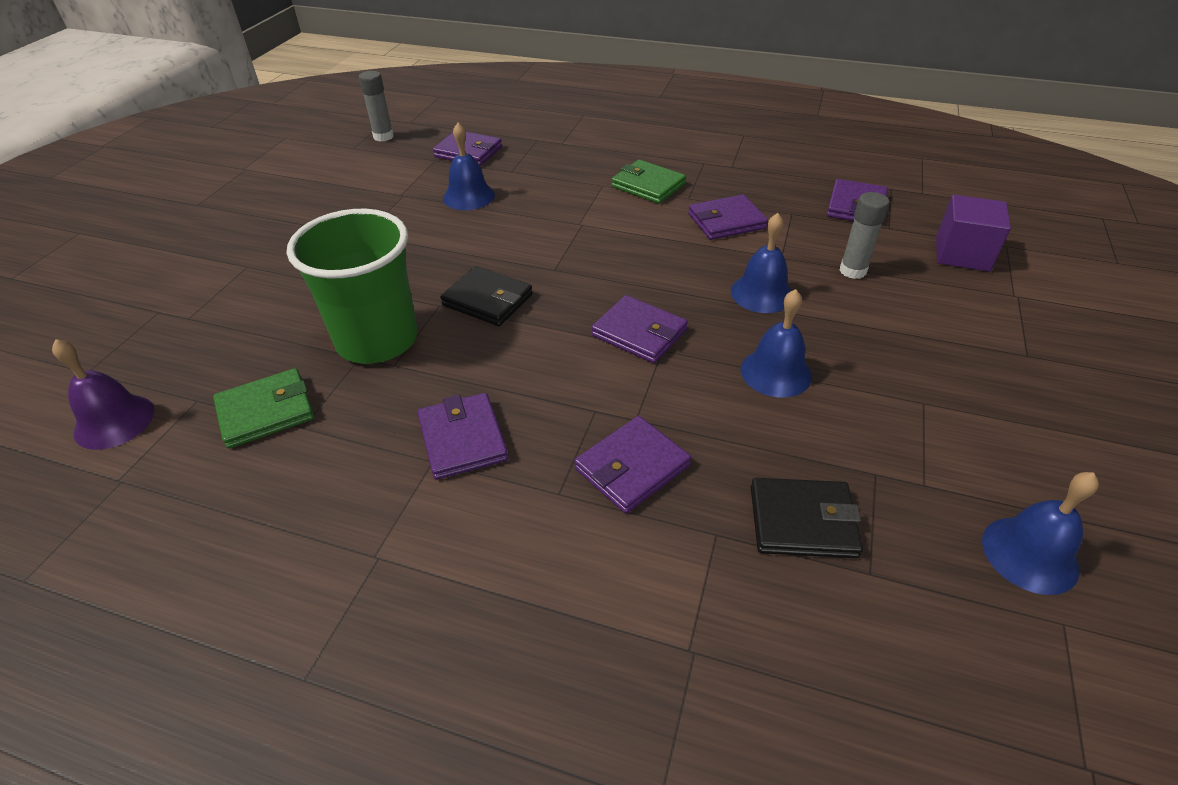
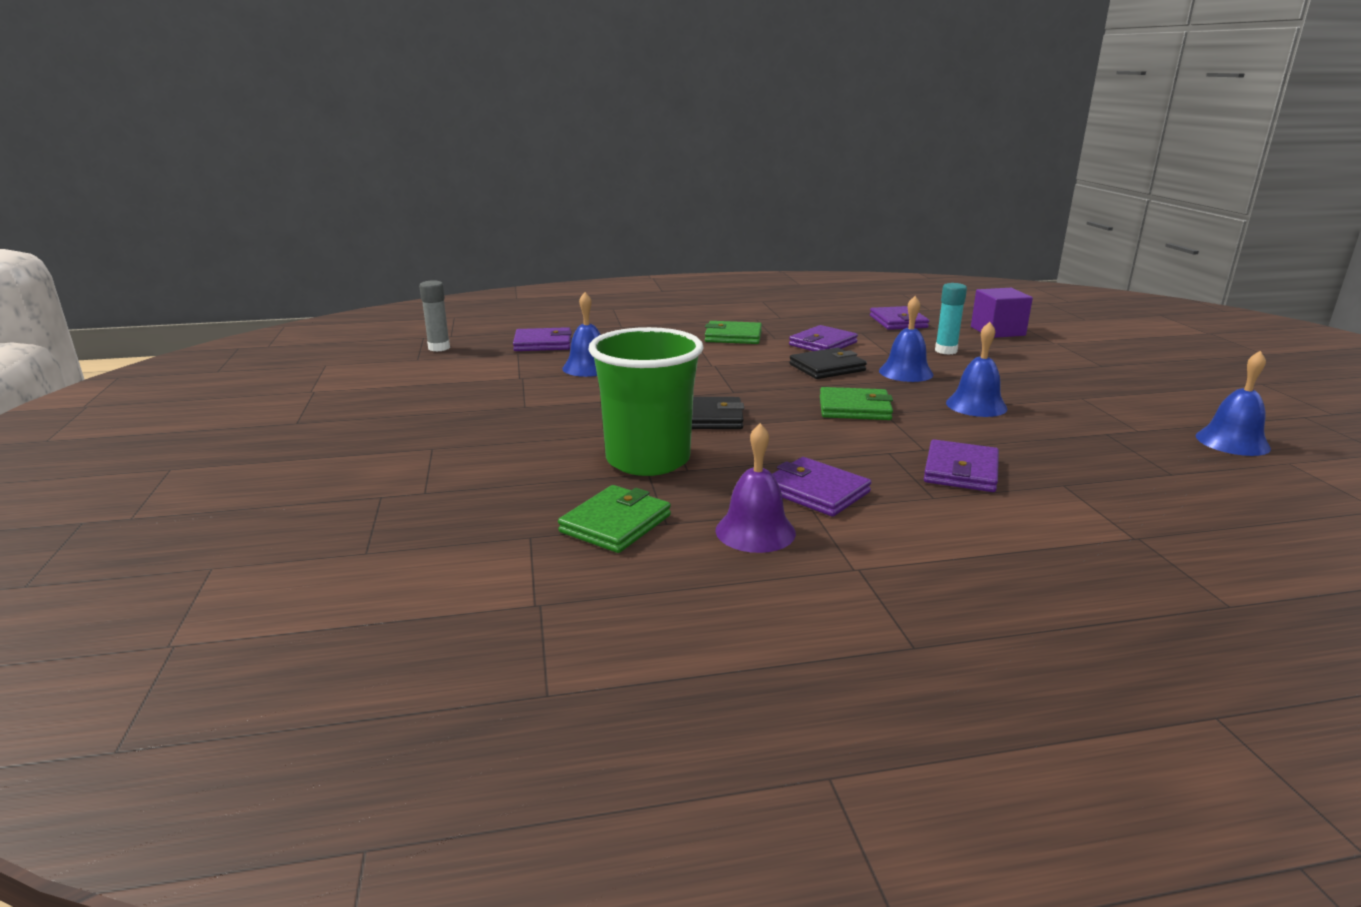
camera: 30 degrees left, 20 degrees down
(114, 421) = (462, 572): purple bell -> purple bell (755, 531)
(639, 333) = (854, 408): purple wallet -> green wallet
(802, 521) = (1102, 464): black wallet -> black wallet (827, 367)
(852, 271) = (946, 351): grey glue stick -> turquoise glue stick

